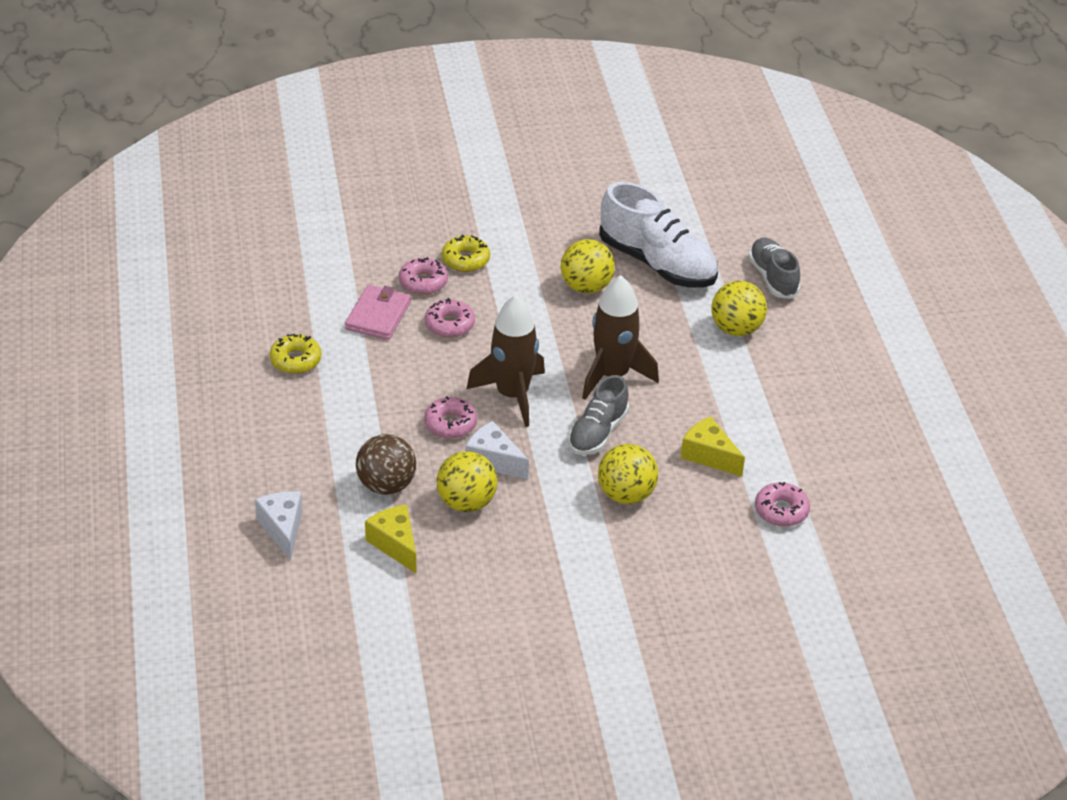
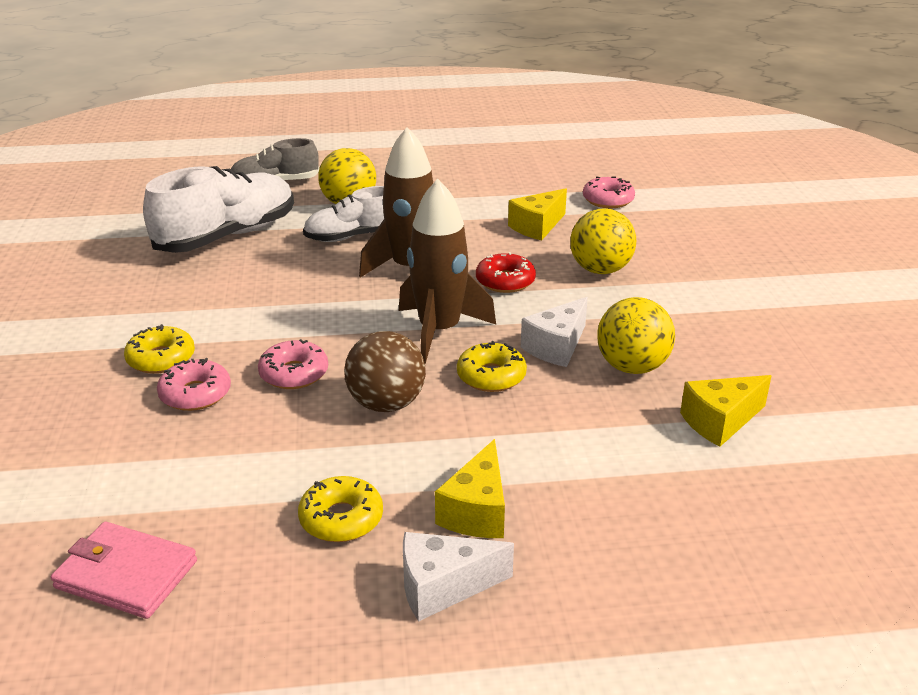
camera: 85 degrees left, 10 degrees down
(282, 529) = (720, 525): white cheese -> white cheese (443, 587)
(300, 417) = (477, 511): none -> yellow cheese
(378, 315) = (256, 435): pink wallet -> pink wallet (126, 574)
(386, 485) = (612, 428): brown ball -> brown ball (386, 404)
(450, 424) = (491, 376): pink donut -> yellow donut
(586, 287) = (252, 278): yellow ball -> none
(597, 432) = (505, 281): grey shoe -> red donut
(668, 336) = (352, 236): none -> white shoe

